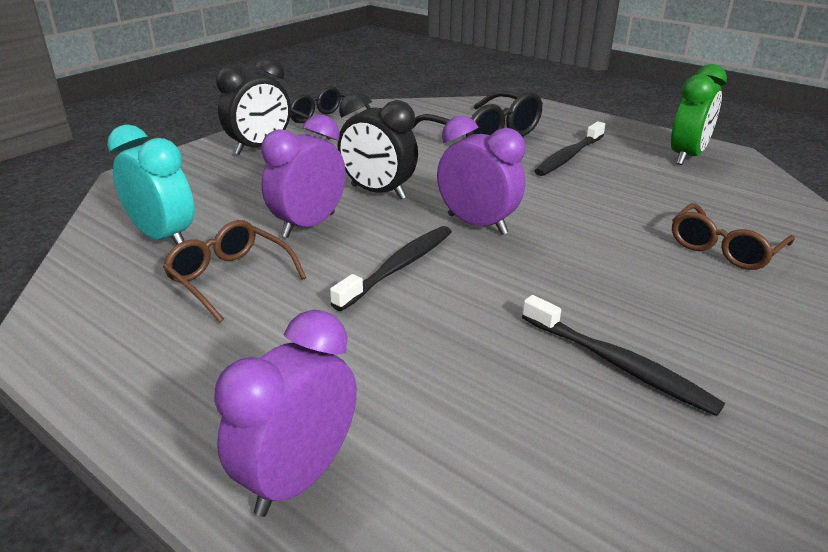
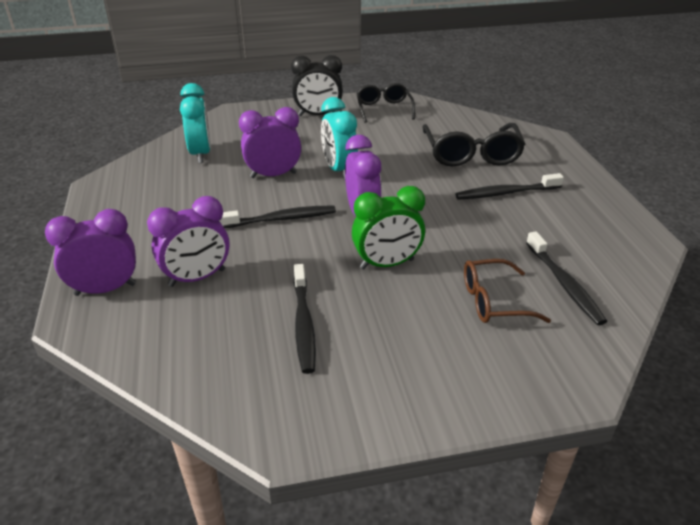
camera: 40 degrees right, 5 degrees up
(229, 278) = (199, 188): brown glasses -> none
(378, 192) = (339, 170): black clock -> turquoise clock
(409, 384) = (197, 278): none -> purple clock
(686, 156) = (603, 229): green clock -> green clock (387, 264)
(741, 209) = (564, 284): none -> black toothbrush

